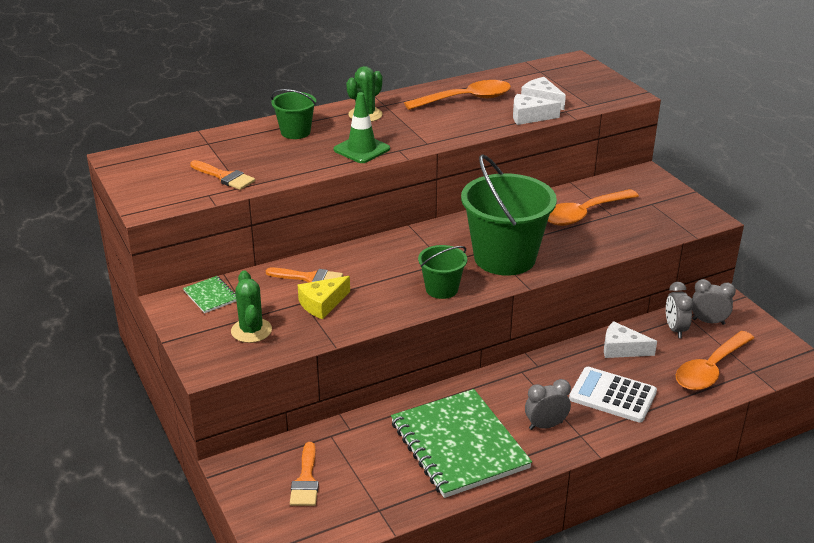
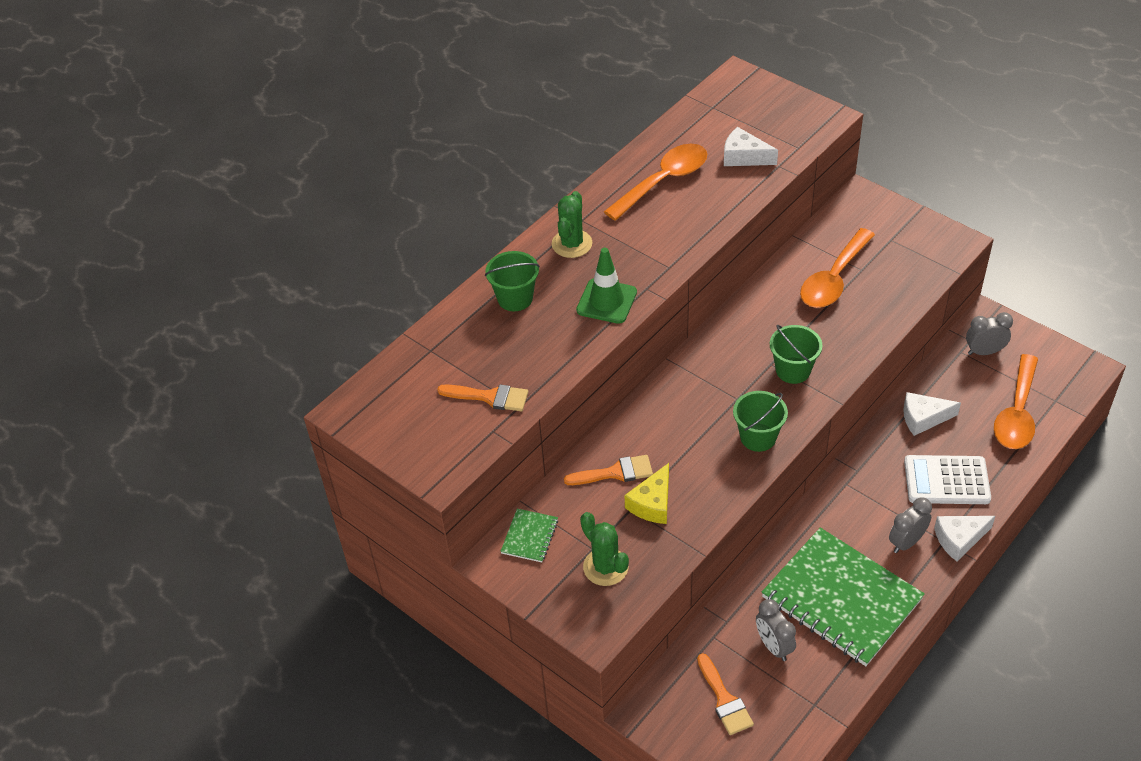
camera: 20 degrees left, 15 degrees up
(211, 296) = (530, 536): green notebook -> green notebook turned 75 degrees clockwise
(504, 258) = (793, 370): green bucket -> green bucket, size x0.50
(529, 117) = (747, 188): white cheese -> white cheese (959, 539)
(675, 329) = (959, 374): grey clock -> grey clock (774, 646)

